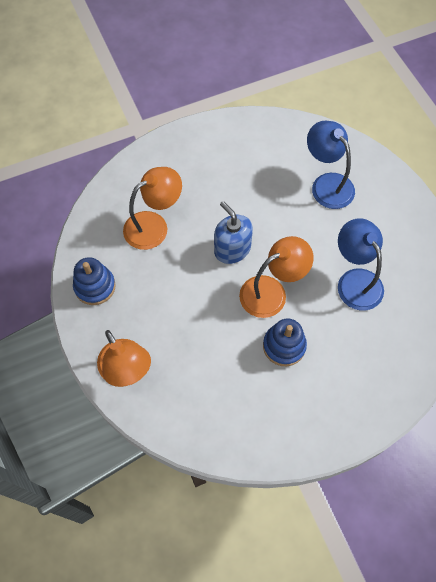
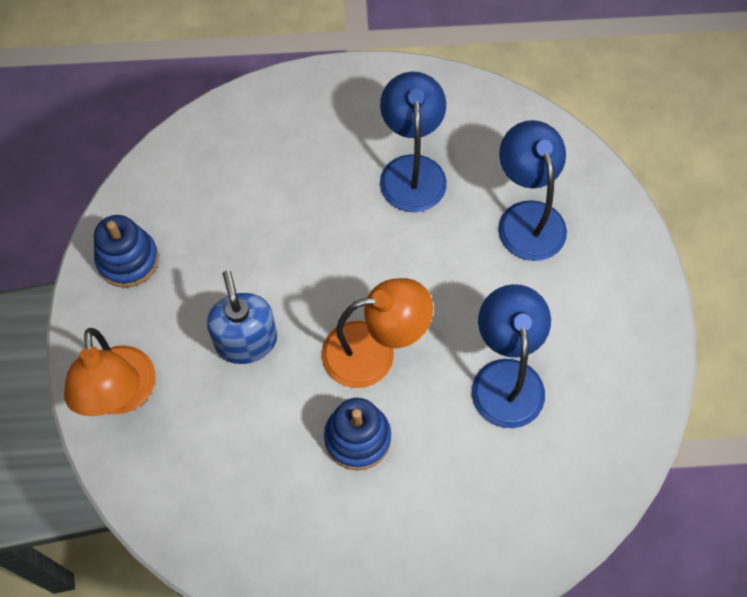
camera: 20 degrees right, 0 degrees up
(154, 225) = (247, 198): orange lamp -> none
(232, 249) = (344, 270): blue soap dispenser -> blue soap dispenser (246, 341)
(247, 177) = (412, 170): none -> blue lamp

